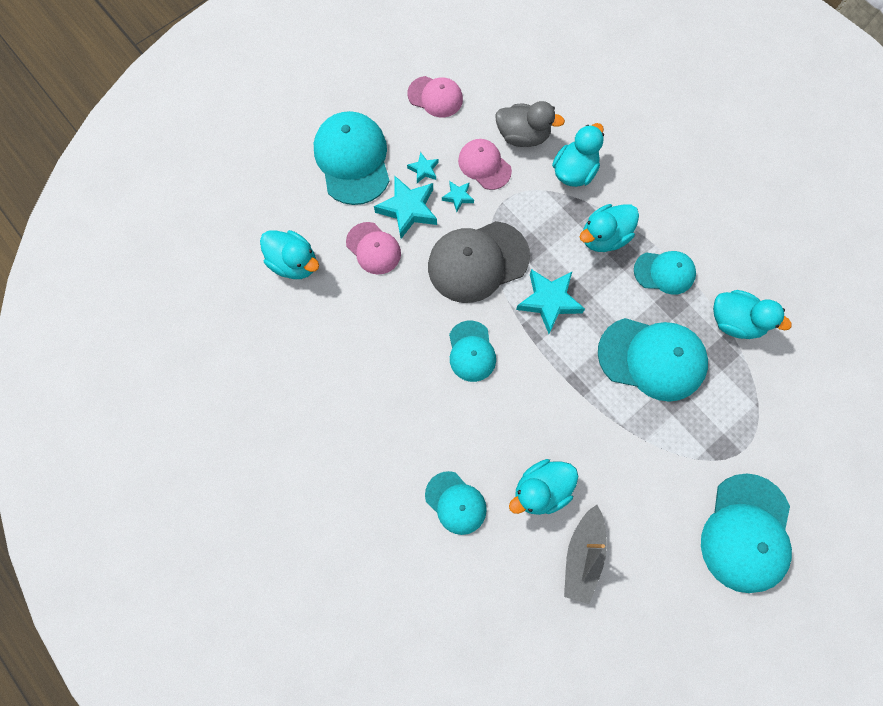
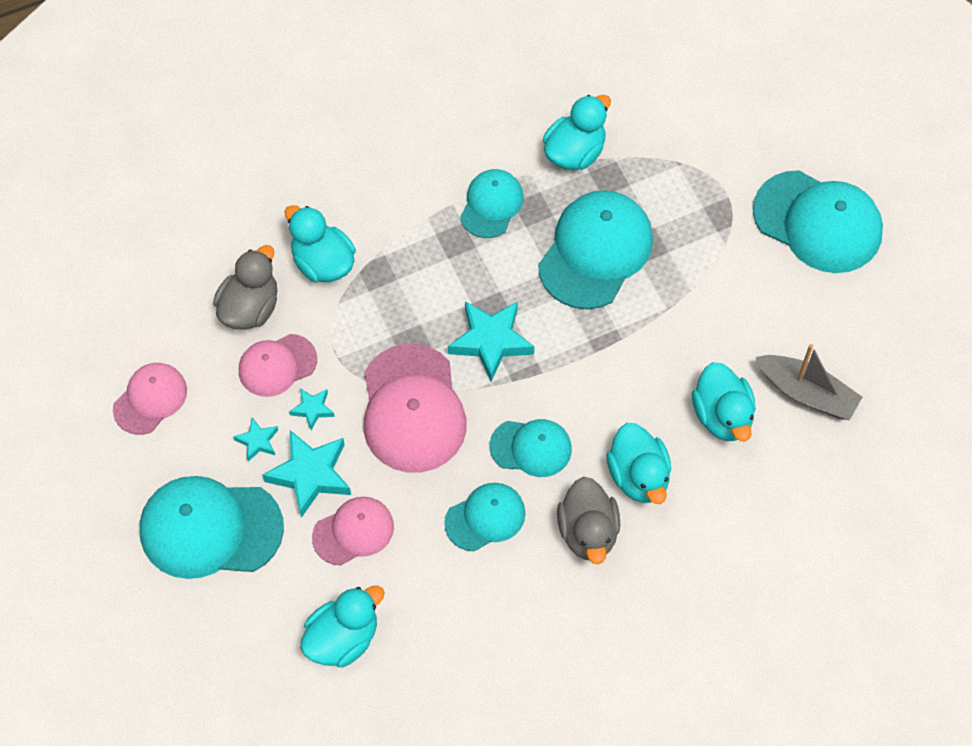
camera: 75 degrees left, 10 degrees down
(415, 409) = (588, 532): none -> grey duck
(455, 503) = (715, 514): turquoise cap -> turquoise cap (485, 517)
(478, 262) = (412, 409): grey cap -> pink cap
(604, 237) = (424, 256): turquoise duck -> turquoise duck (638, 476)

